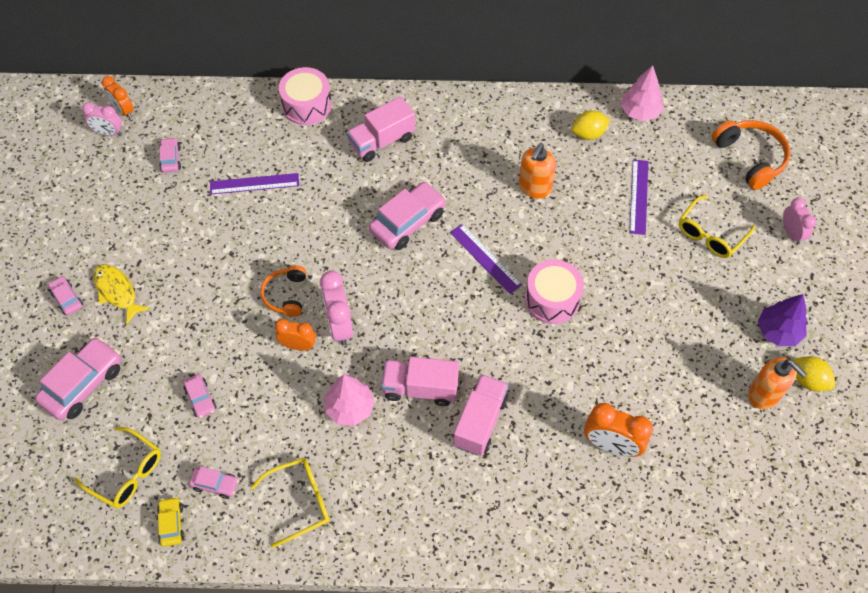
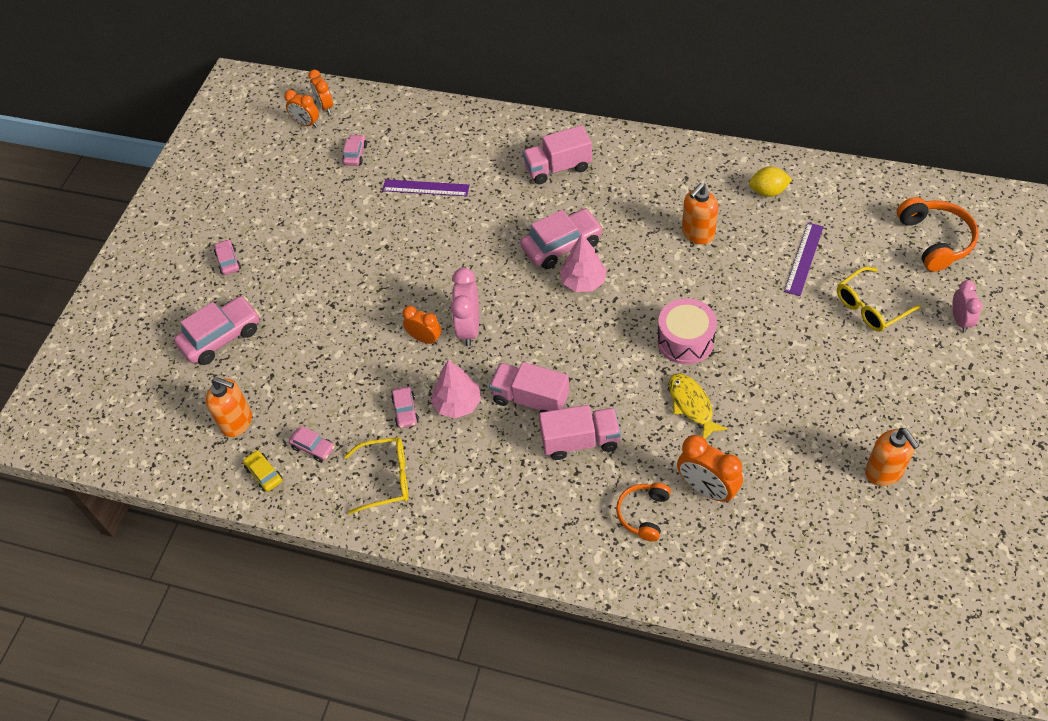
camera: 20 degrees right, 5 degrees down
(108, 133) = (306, 123): pink clock -> orange clock
(117, 292) = (274, 262): yellow fish -> yellow fish (691, 405)
(127, 473) = (237, 422): yellow glasses -> orange soap dispenser
(171, 524) = (264, 474): yellow car -> yellow car turned 45 degrees counterclockwise
(200, 399) = (322, 369): pink car -> pink car (405, 411)
(285, 295) = (426, 292): orange headphones -> orange headphones (643, 514)
(307, 105) = (495, 125): pink drum -> none
(480, 422) = (580, 441): pink truck -> pink truck turned 45 degrees clockwise
(485, 258) = (629, 291): purple ruler -> none
(639, 112) = (828, 178): pink tree -> pink tree (583, 282)
(778, 331) = (917, 413): purple tree -> none
(808, 380) = (936, 467): yellow lemon -> none

